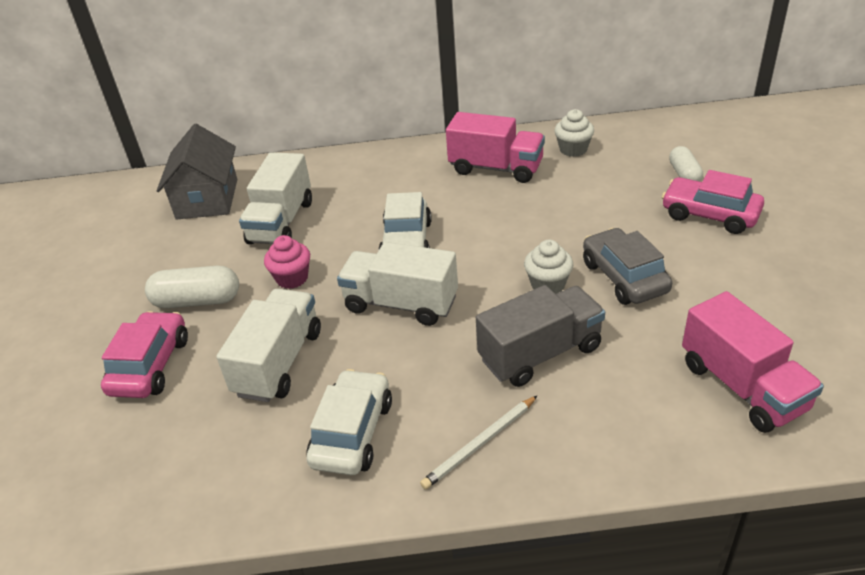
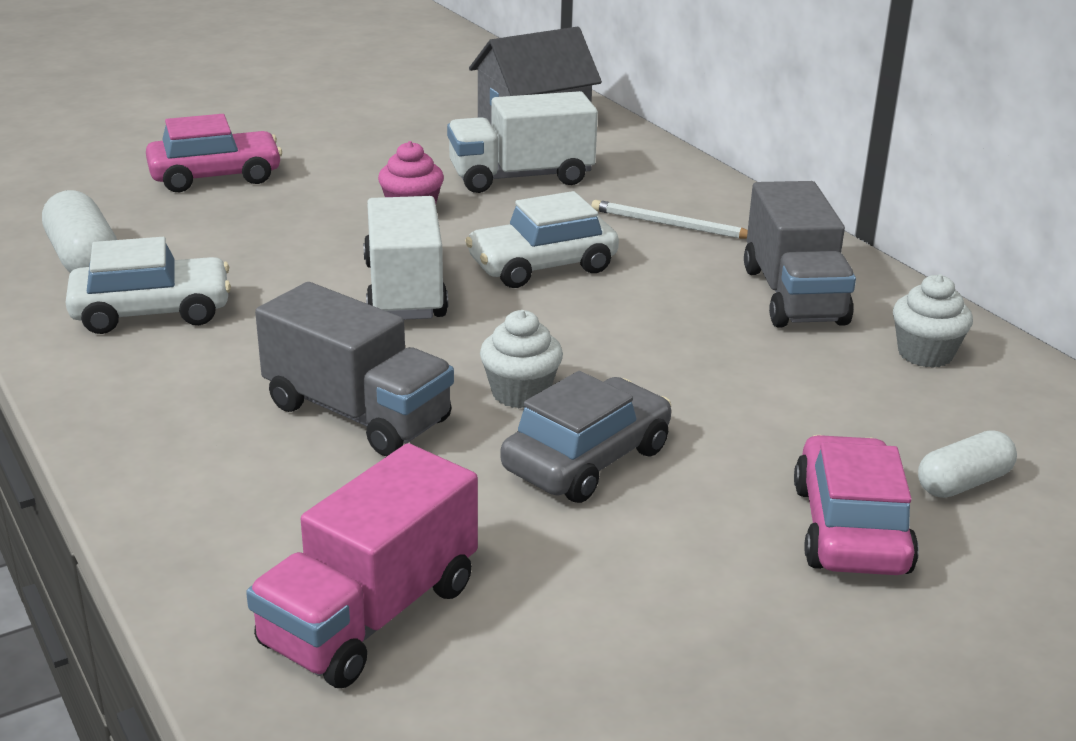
camera: 60 degrees right, 10 degrees down
(197, 301) = (335, 171): white capsule -> white capsule (84, 259)
(279, 362) = (253, 241): white truck -> none
(480, 444) = (160, 399): white pencil -> white pencil (670, 225)
(496, 168) = (793, 296): pink truck -> grey truck

